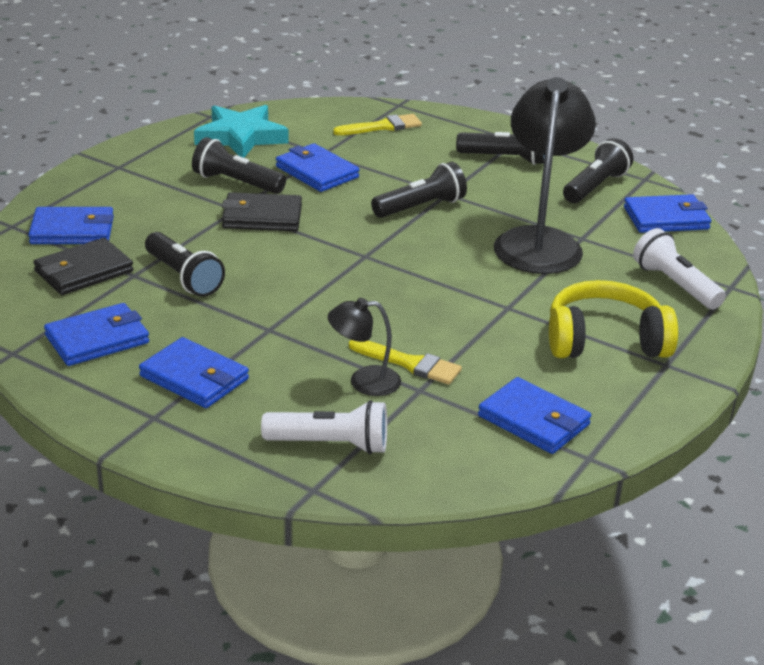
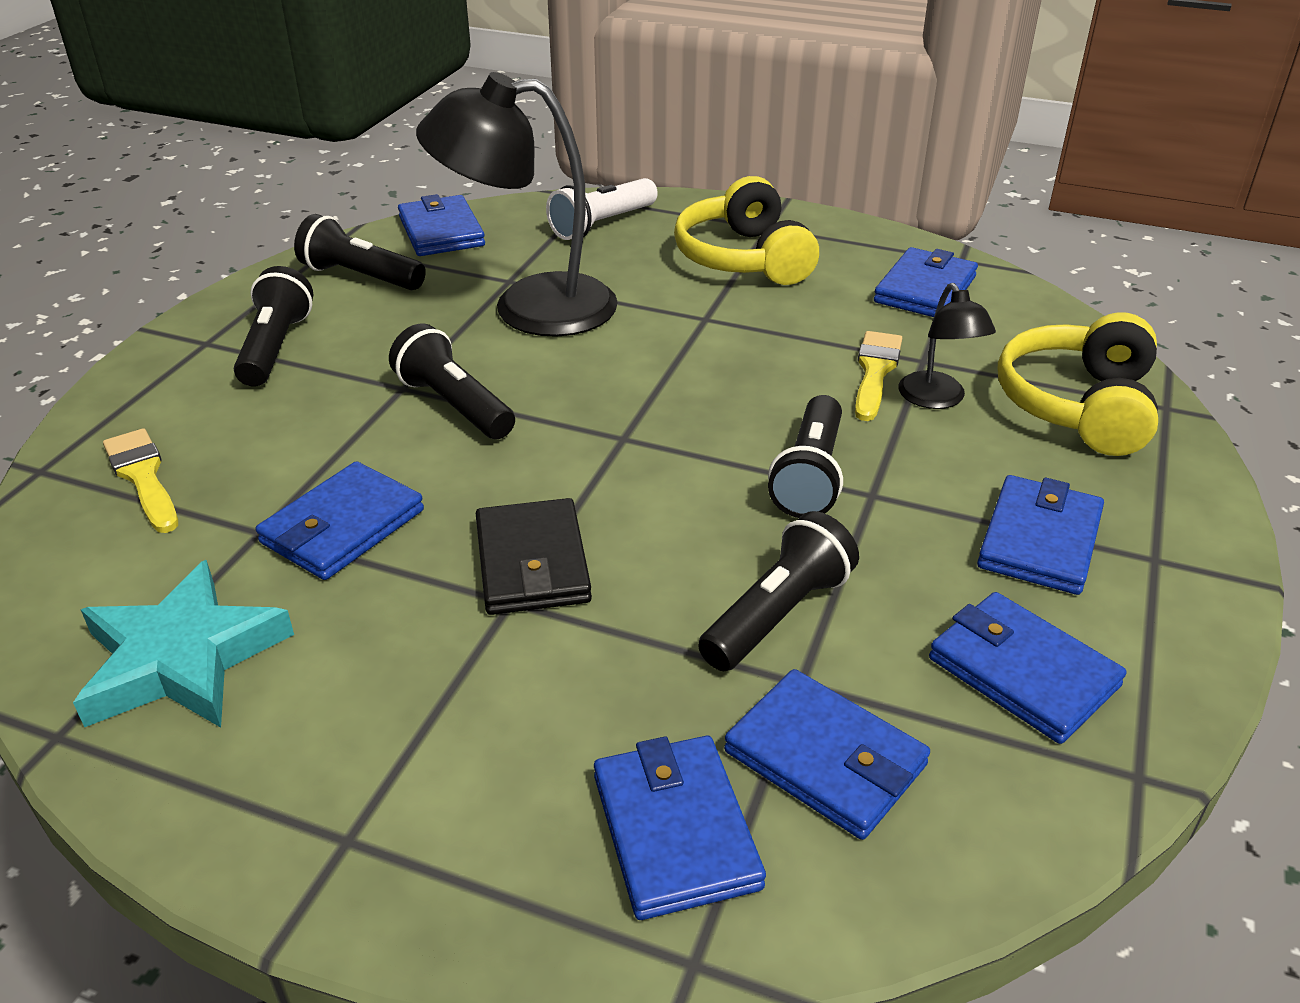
camera: 100 degrees left, 5 degrees up
(83, 271) = (825, 759): black wallet -> blue wallet
(236, 183) = (402, 622): black flashlight -> black flashlight (810, 476)
(331, 444) = (1079, 406): white flashlight -> yellow headphones

